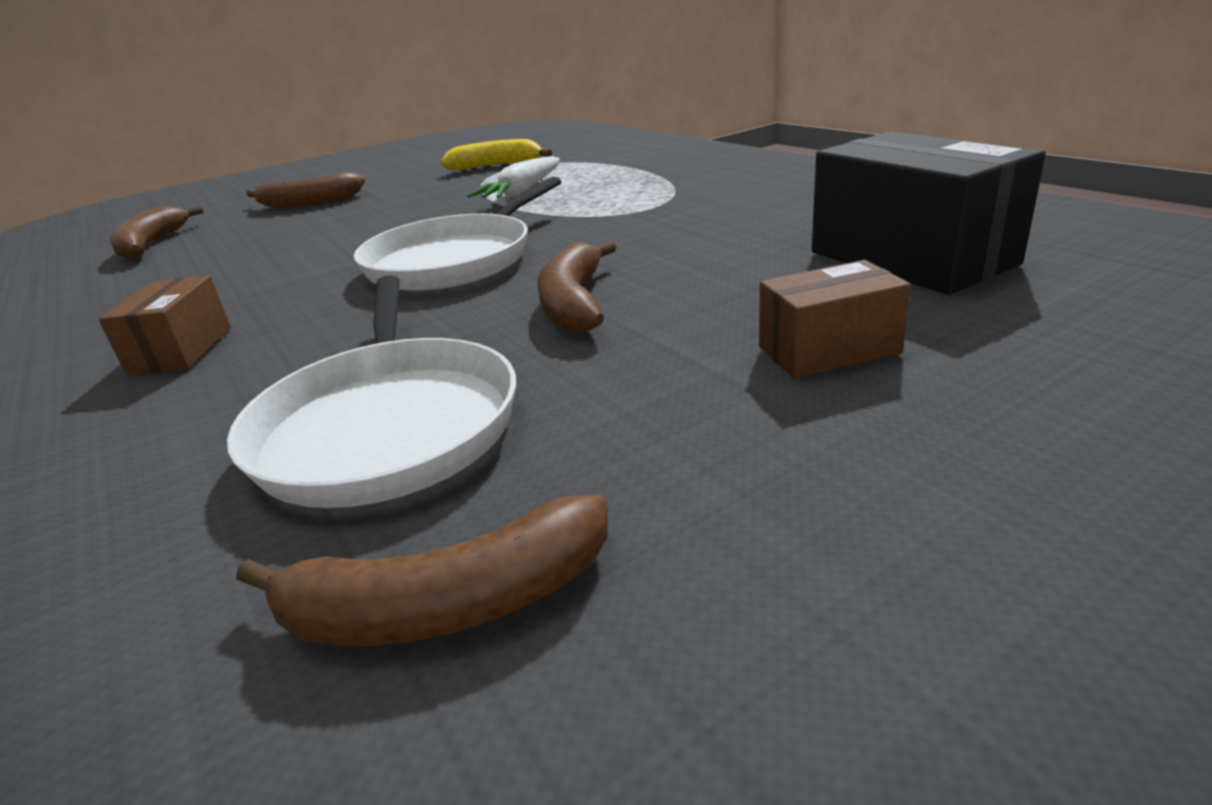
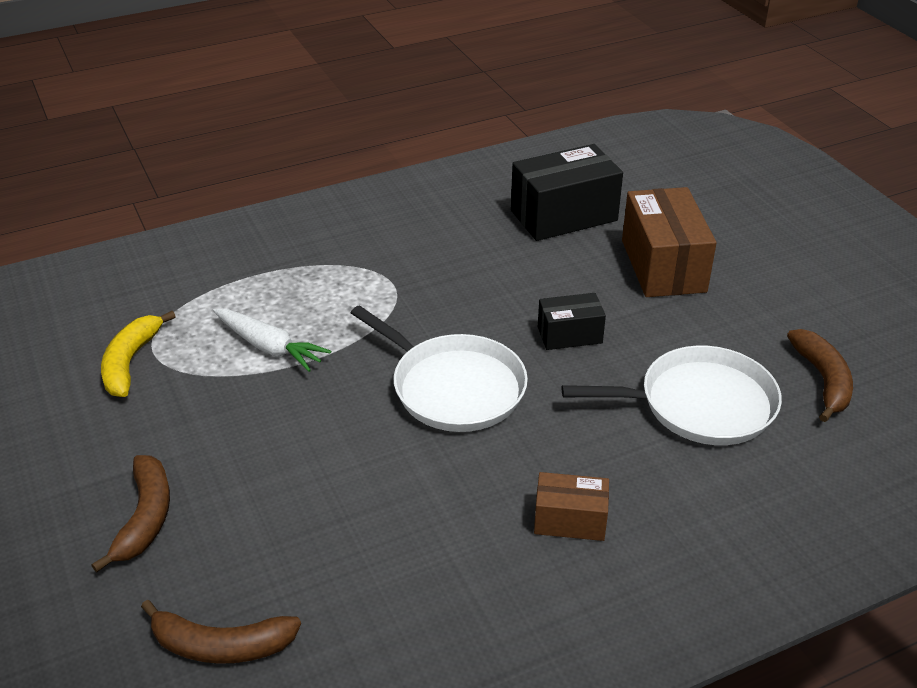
camera: 85 degrees left, 10 degrees up
(574, 303) = (569, 335): brown banana -> black box
(828, 350) = (663, 266): brown box -> brown box, size x1.80

